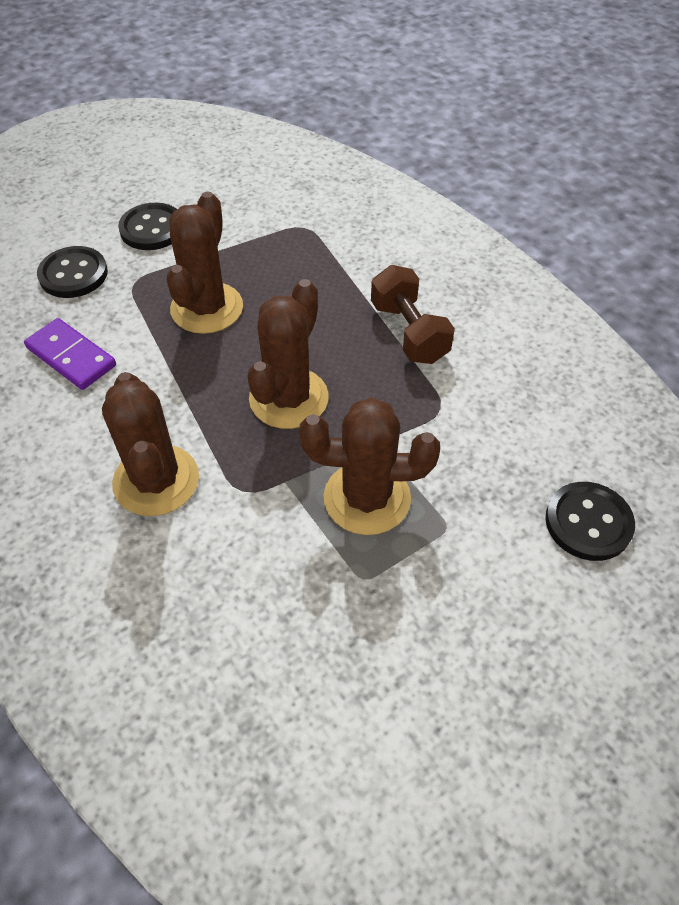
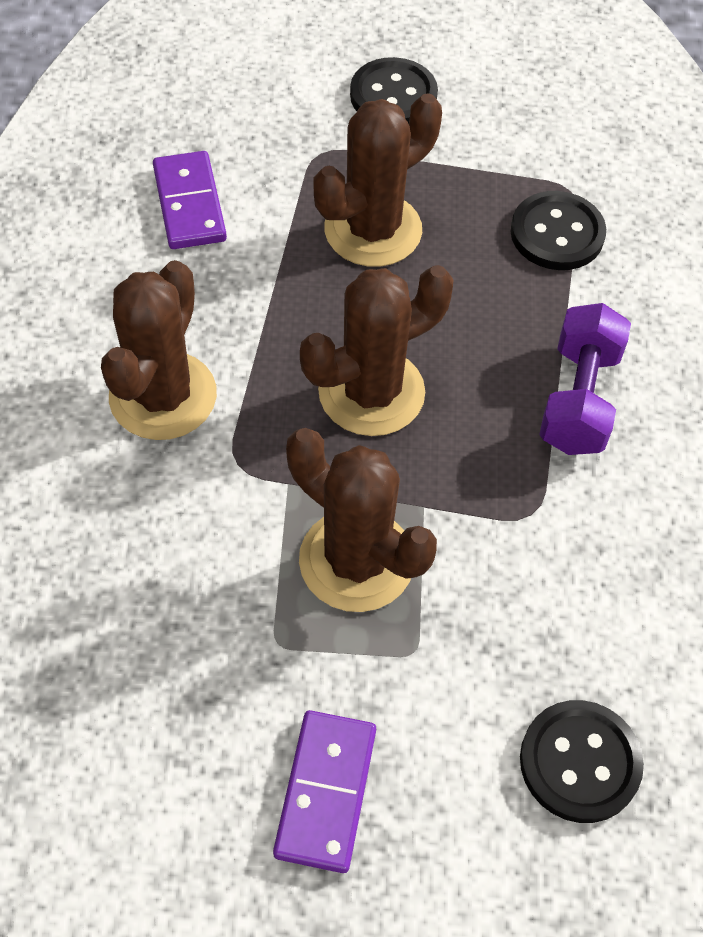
camera: 35 degrees right, 5 degrees up
(73, 274) = (266, 106): black button -> black button (557, 233)
(409, 332) = (578, 399): brown dumbbell -> purple dumbbell
(471, 644) = (325, 792): none -> purple domino

